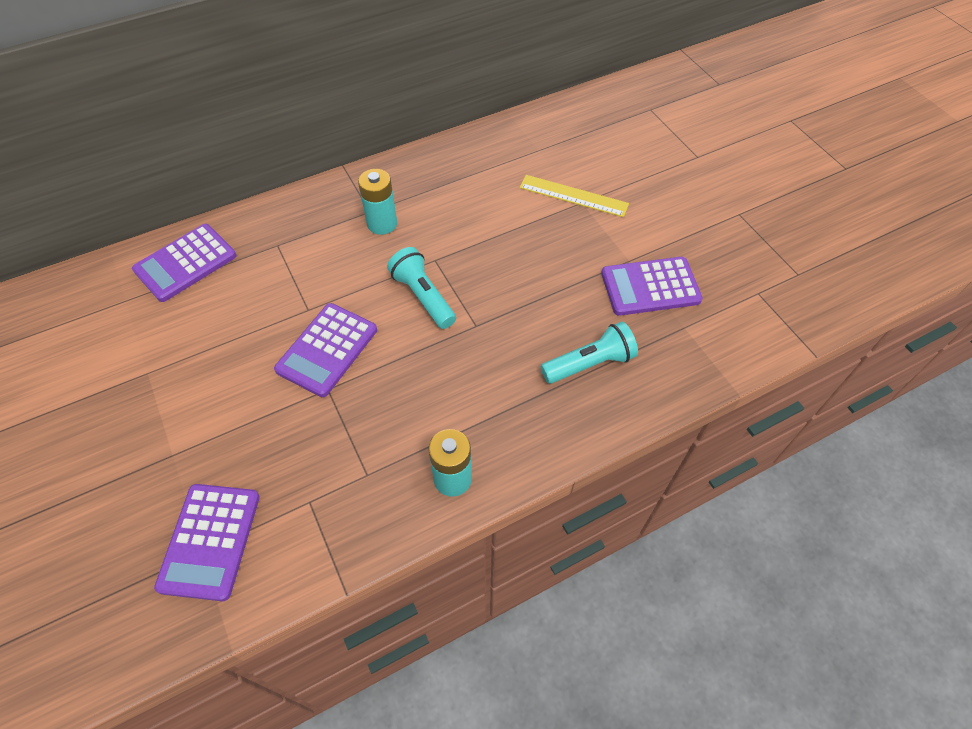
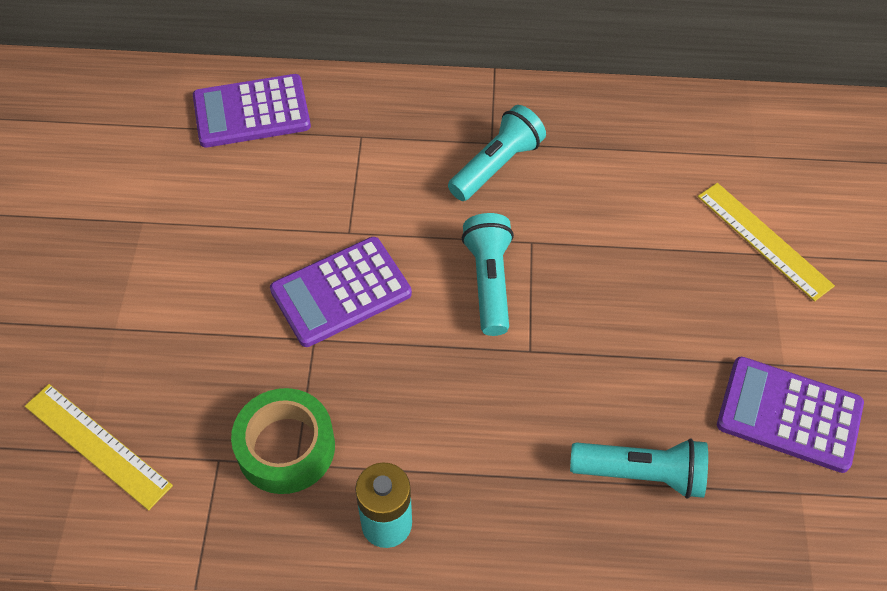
camera: 30 degrees right, 0 degrees up
(210, 541) = (97, 445): purple calculator -> yellow ruler
(352, 468) = (286, 447): none -> green tape
(382, 223) = (496, 165): turquoise battery -> turquoise flashlight

